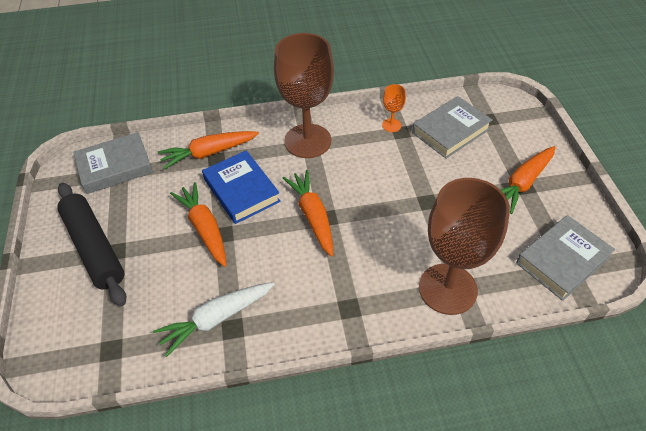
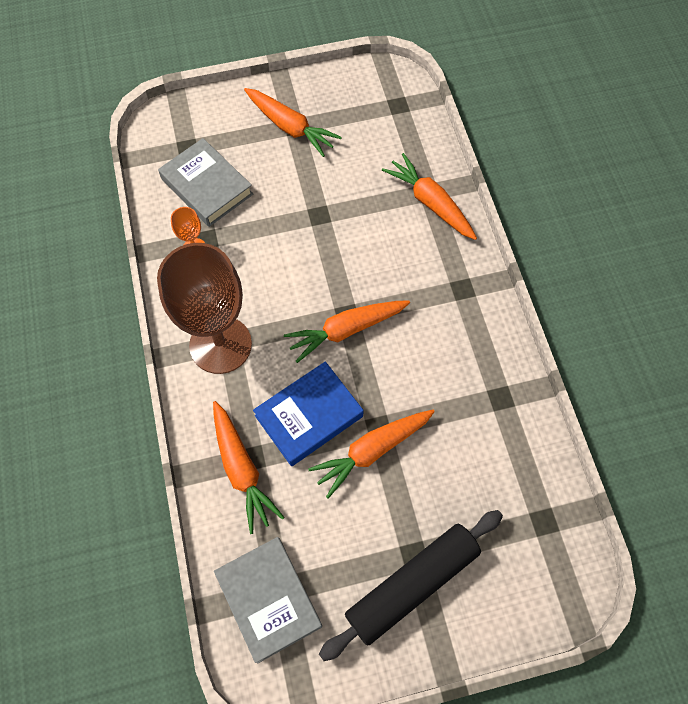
camera: 95 degrees left, 15 degrees up
(216, 319) = (492, 415): white carrot -> none
(447, 289) = (430, 203): brown goblet -> orange carrot
(562, 260) = (388, 109): grey book -> none

